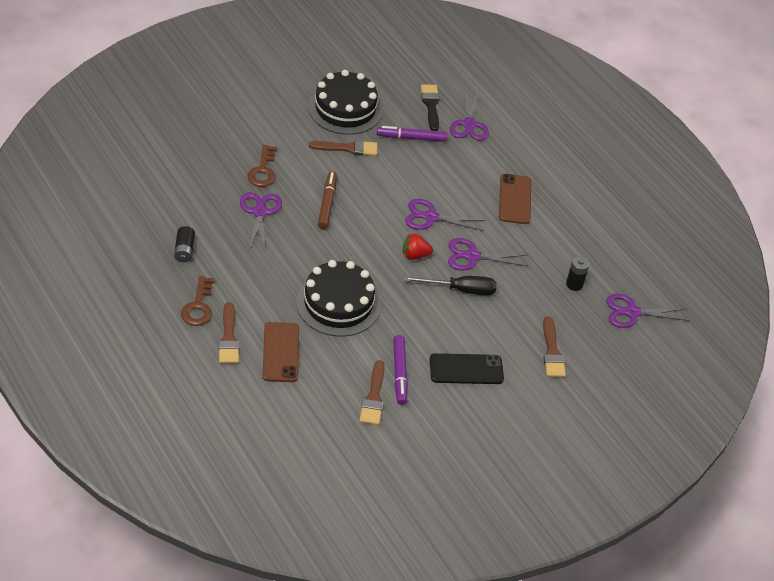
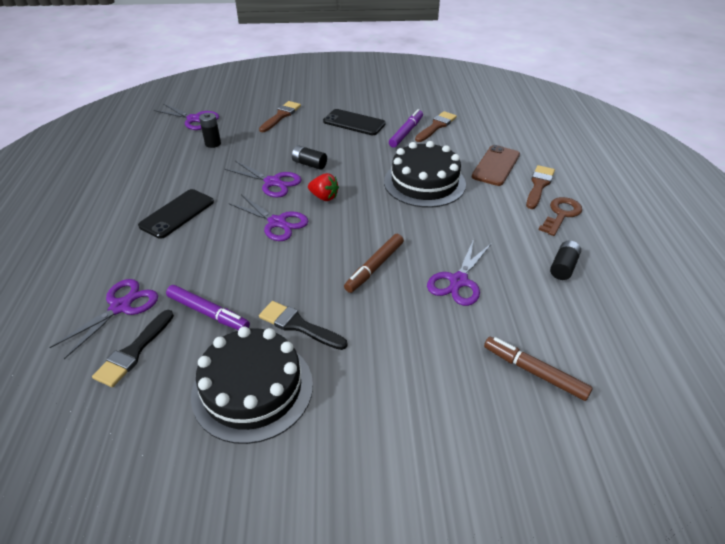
camera: 145 degrees left, 5 degrees down
(186, 166) = (534, 372): none -> brown marker
(263, 171) = (428, 330): brown key -> none
(348, 148) = (298, 325): brown brush -> black brush
(460, 290) = (309, 164): black screwdriver -> black battery
(514, 199) = (177, 214): brown phone -> black phone

